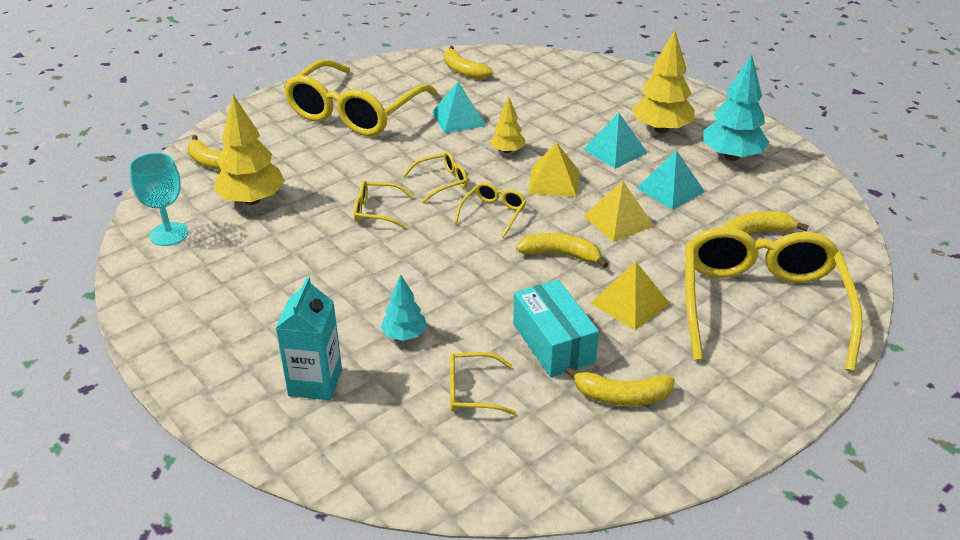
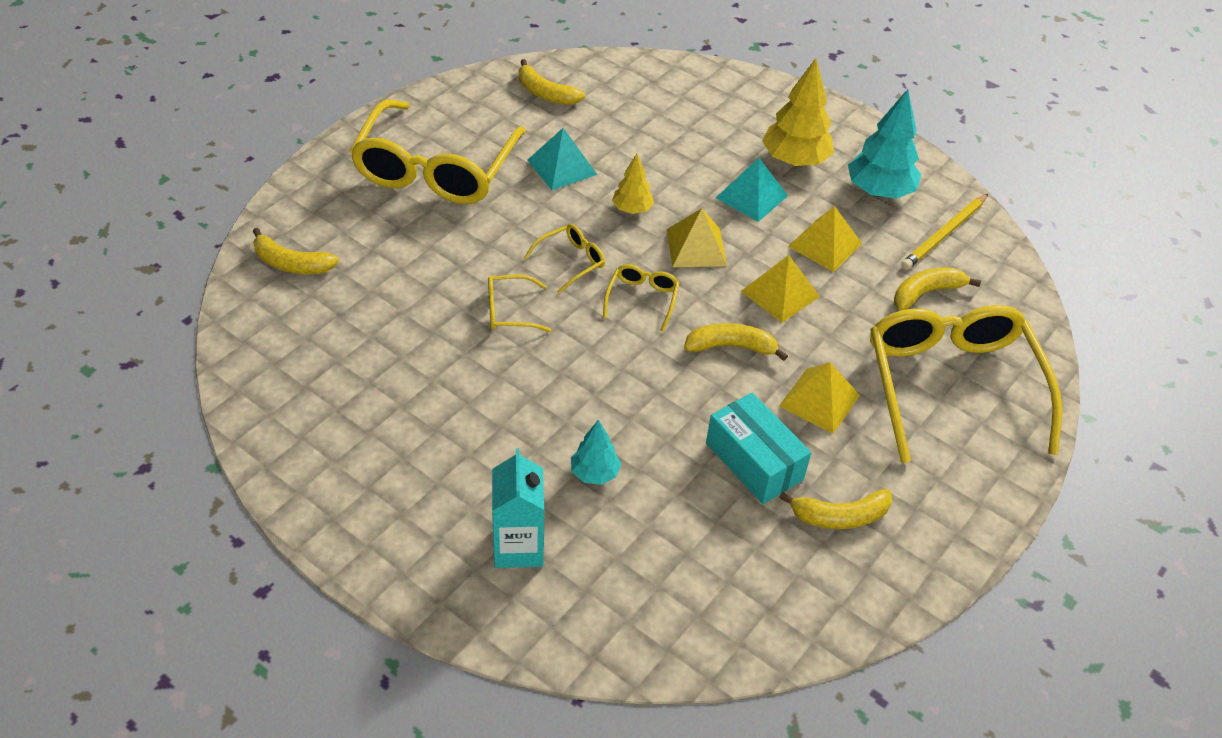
camera: 15 degrees left, 10 degrees up
(169, 234) = (276, 373): turquoise goblet -> none
(252, 200) = (358, 312): yellow tree -> none
(472, 391) = (687, 533): yellow glasses -> none
(670, 190) = (825, 245): turquoise pyramid -> yellow pyramid
(785, 191) = (944, 234): none -> yellow pencil

